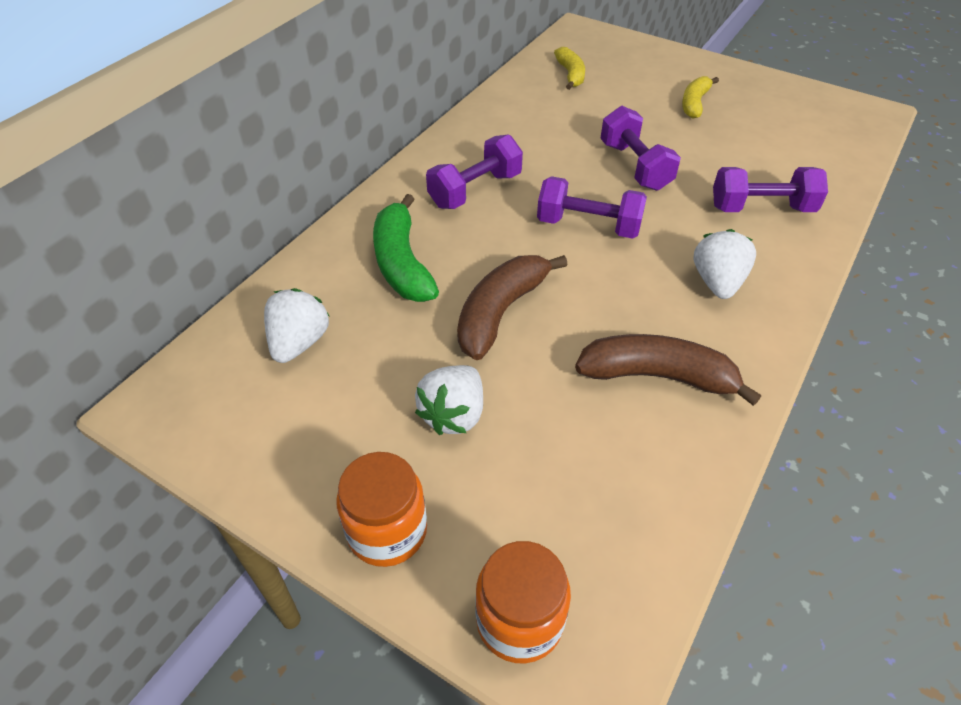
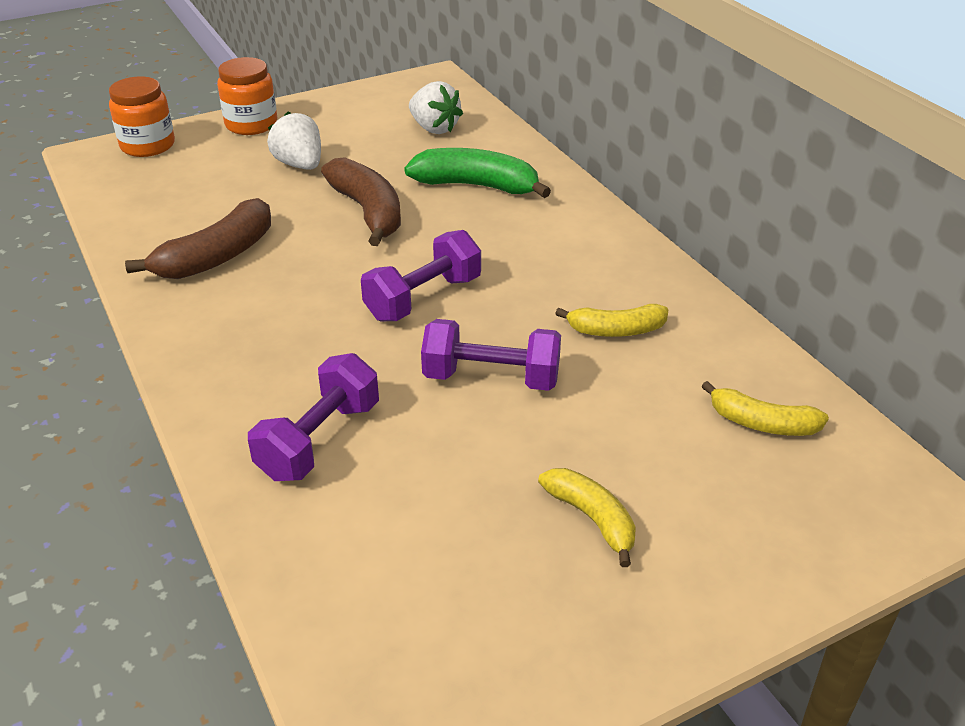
camera: 120 degrees right, 10 degrees down
(475, 190) = (546, 252): purple dumbbell -> none
(539, 136) = (616, 330): none -> yellow banana
(717, 282) = (262, 340): white strawberry -> none

